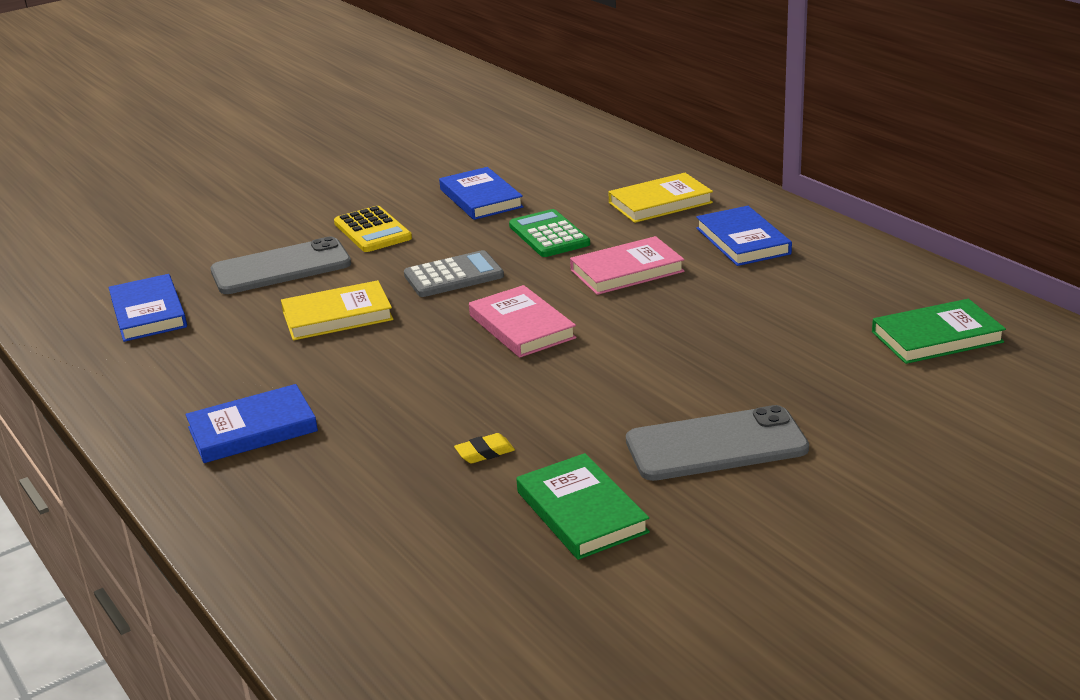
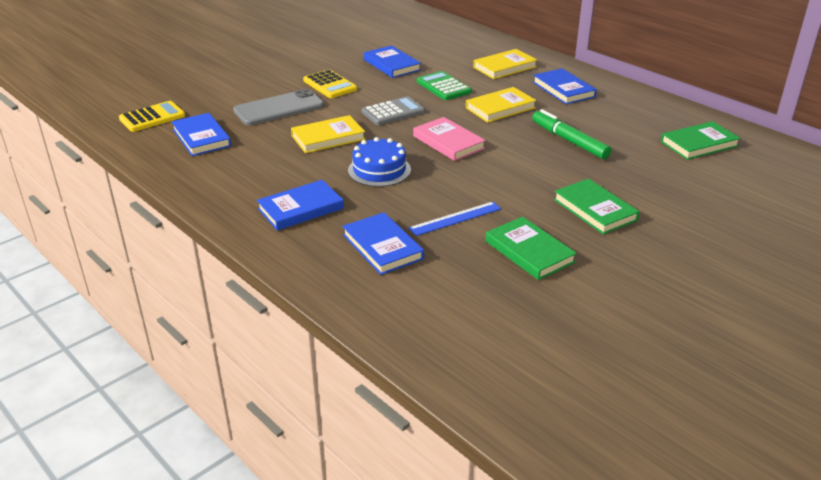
camera: 10 degrees left, 5 degrees up
(89, 280) = (152, 117): none -> yellow calculator
(353, 495) = (382, 247): none -> blue book
(396, 370) = (379, 170): none -> blue cake
(485, 452) = (455, 218): yellow eraser -> blue ruler
(627, 271) = (500, 108): pink book -> yellow book
(716, 445) = (595, 210): grey phone -> green book
(719, 328) = (569, 141): none -> green marker

